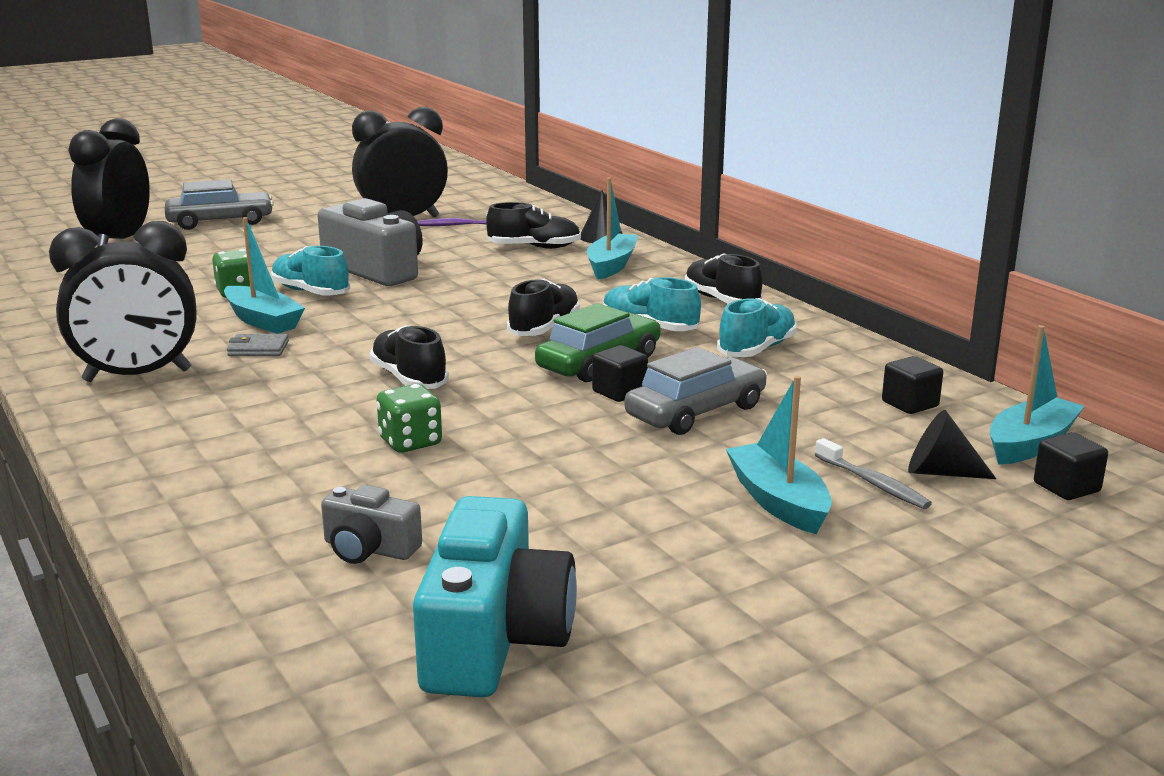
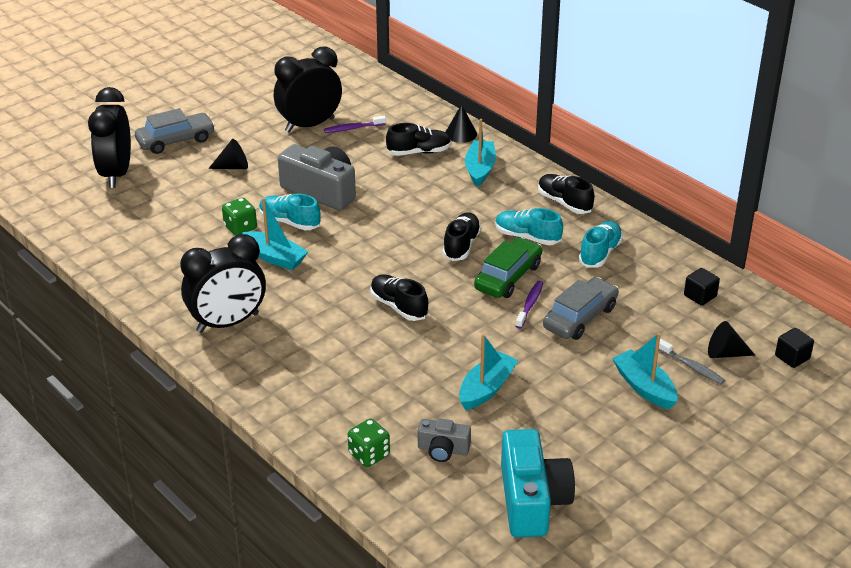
camera: 10 degrees left, 15 degrees up
(258, 349) = (289, 287): grey wallet -> none
(275, 245) = (233, 167): none -> black cone
(410, 442) = (426, 364): green dice -> green dice (369, 455)
(619, 392) = (530, 304): black cube -> purple toothbrush
(1030, 444) = (770, 324): turquoise boat -> turquoise boat (486, 388)

